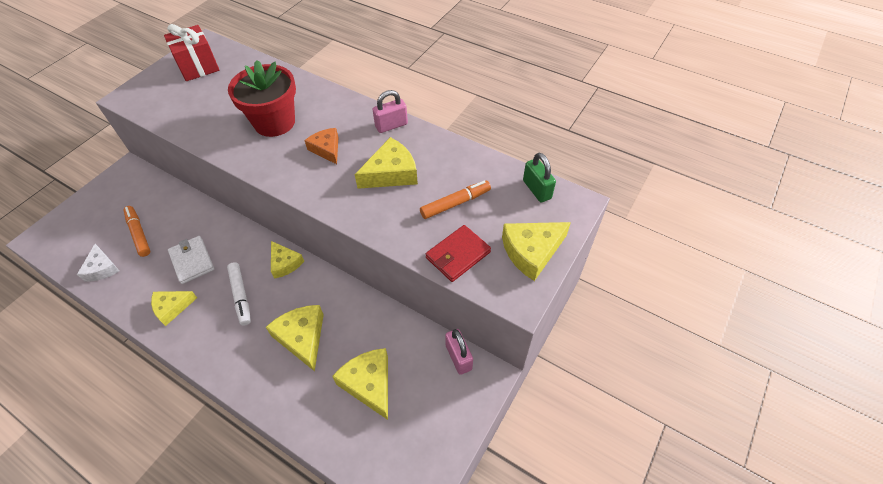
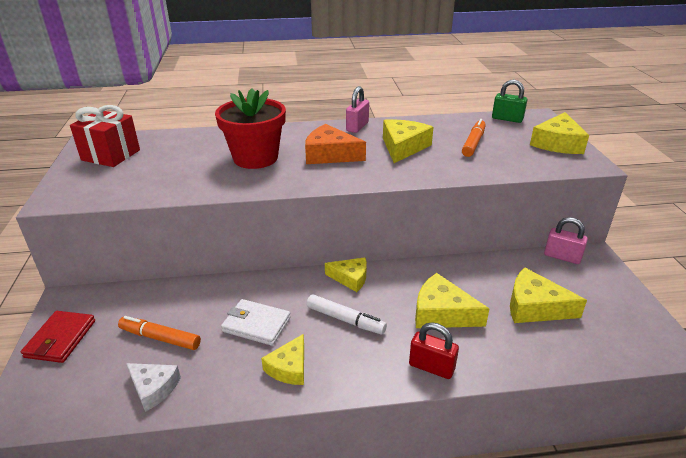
camera: 40 degrees left, 20 degrees down
(242, 373) = (431, 367): none -> red padlock
(326, 149) = (330, 155): orange cheese -> orange cheese, size x1.50
(458, 255) = (522, 163): red wallet -> red wallet (60, 339)

